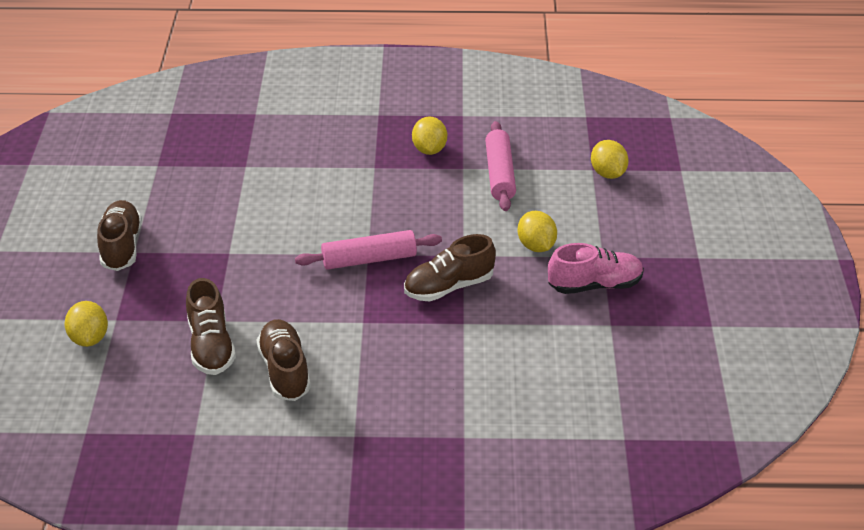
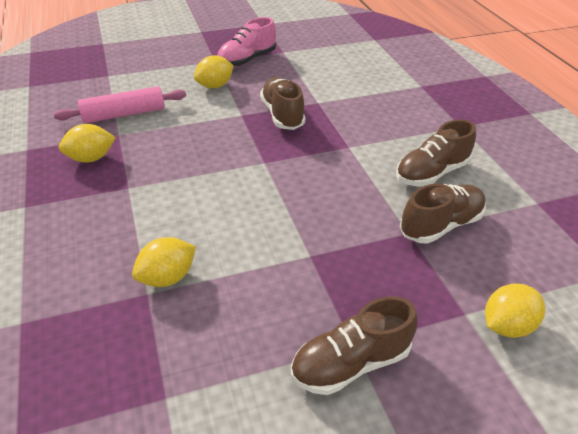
camera: 110 degrees left, 0 degrees up
(369, 259) = (271, 160): pink rolling pin -> none
(449, 286) = (282, 115): brown shoe -> brown shoe turned 150 degrees counterclockwise
(594, 285) = (247, 60): pink shoe -> pink shoe turned 105 degrees counterclockwise
(607, 173) = (112, 68): yellow lemon -> yellow lemon (167, 277)

